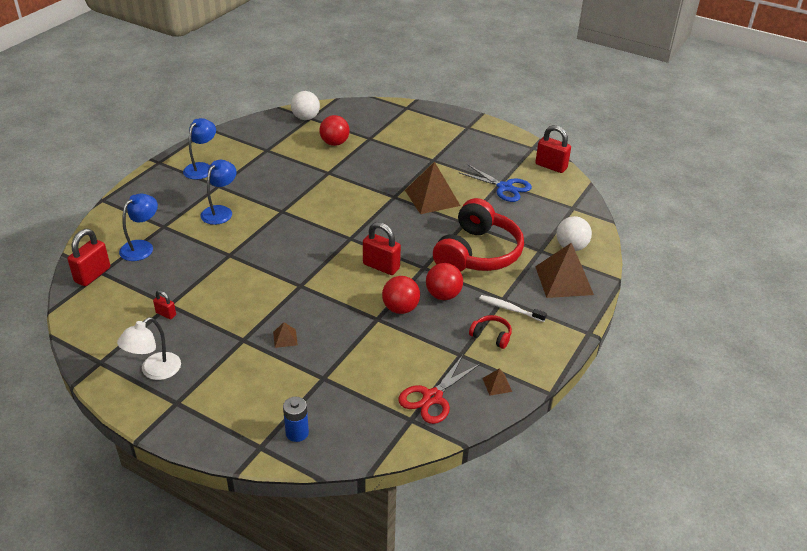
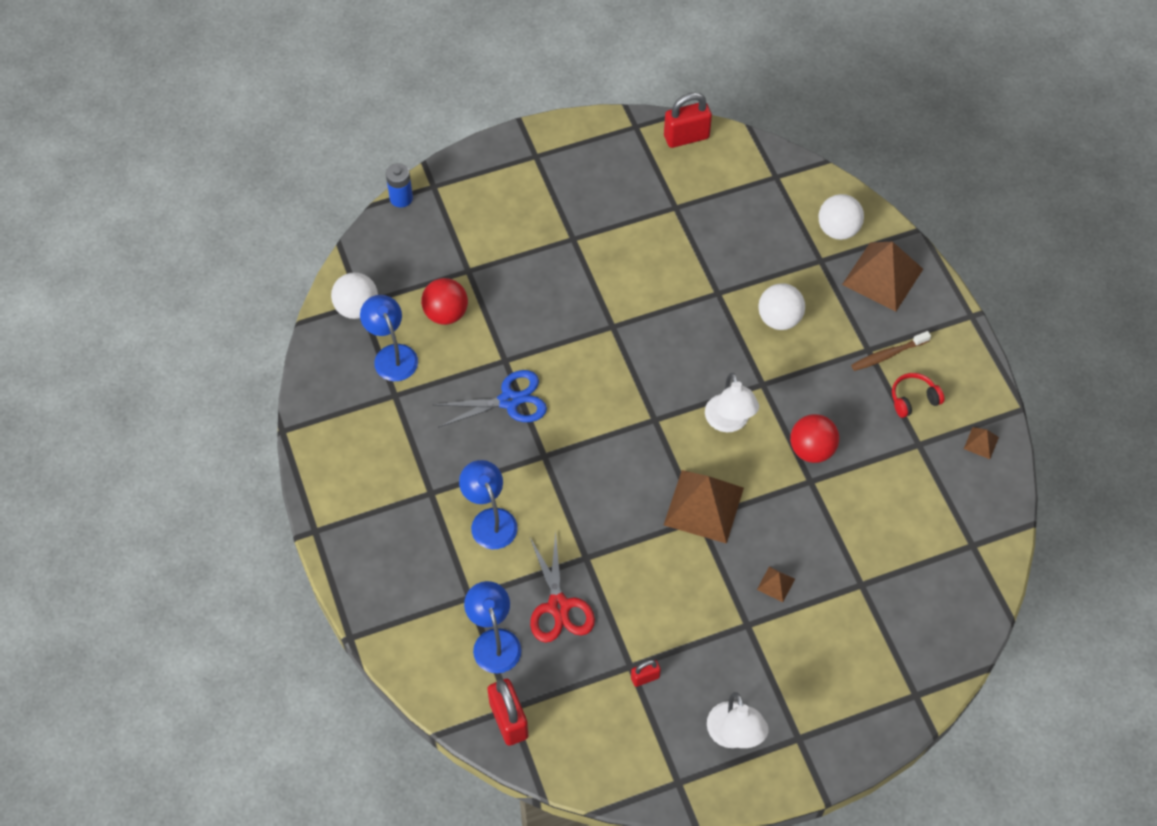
camera: 50 degrees left, 20 degrees up
(202, 168) = (373, 489): blue lamp -> blue lamp (392, 355)
(297, 433) = (920, 652): blue battery -> blue battery (401, 198)
(381, 266) = (729, 422): red padlock -> white lamp
(432, 198) = (647, 291): brown pyramid -> brown pyramid (704, 506)
(432, 397) = (958, 508): red scissors -> red scissors (558, 606)
(443, 295) = (821, 397): red ball -> none
(477, 253) = (779, 319): red headphones -> white ball
(504, 187) = (687, 209): blue scissors -> blue scissors (509, 401)
(510, 309) = (888, 355): white toothbrush -> brown toothbrush

